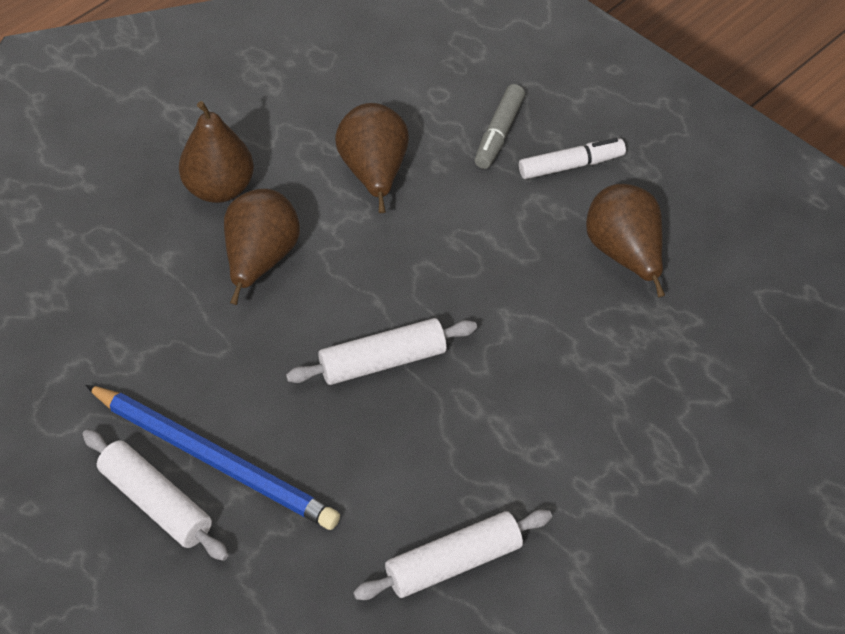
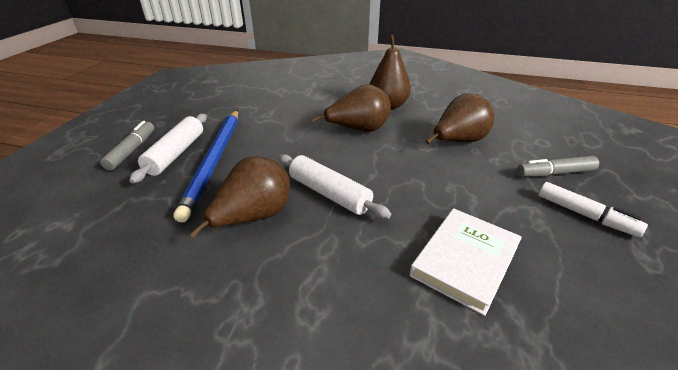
camera: 60 degrees right, 15 degrees down
(100, 559) = (132, 150): none -> grey marker
(454, 564) = (166, 302): white rolling pin -> none
(560, 302) = (465, 261): none -> white book
(625, 255) = (557, 283): brown pear -> brown pear (253, 217)

